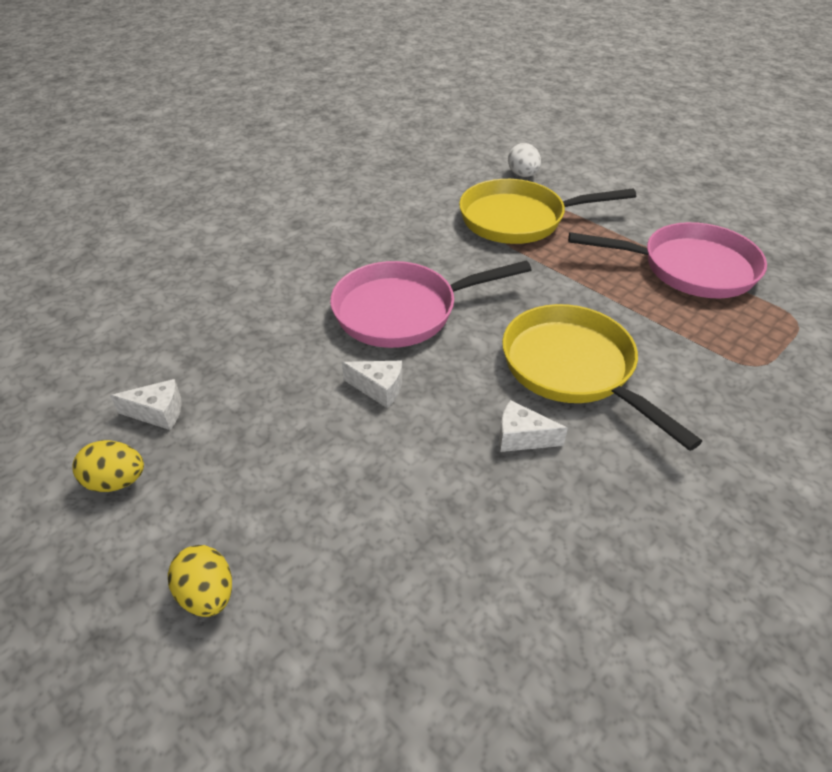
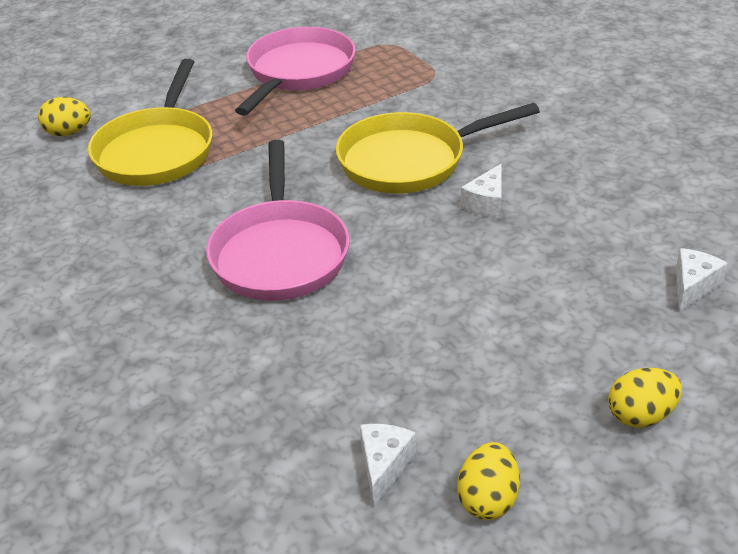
camera: 75 degrees left, 5 degrees down
(379, 389) = (398, 282): white cheese -> white cheese (692, 287)
(523, 175) = (68, 133): white egg -> yellow egg

